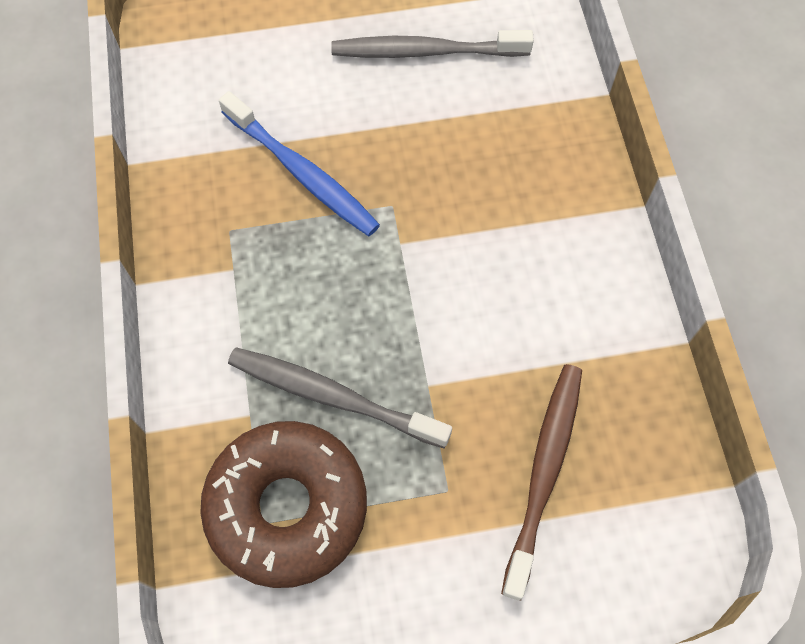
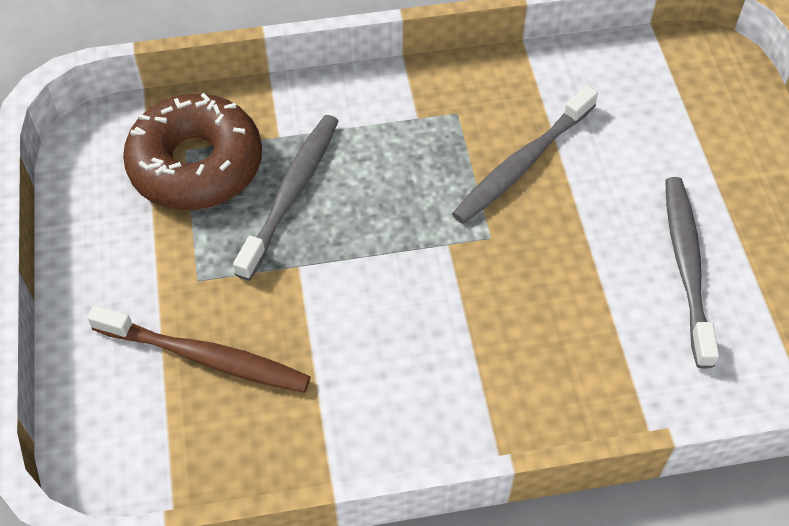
camera: 90 degrees right, 10 degrees down
(302, 172) = (523, 163): blue toothbrush -> grey toothbrush

